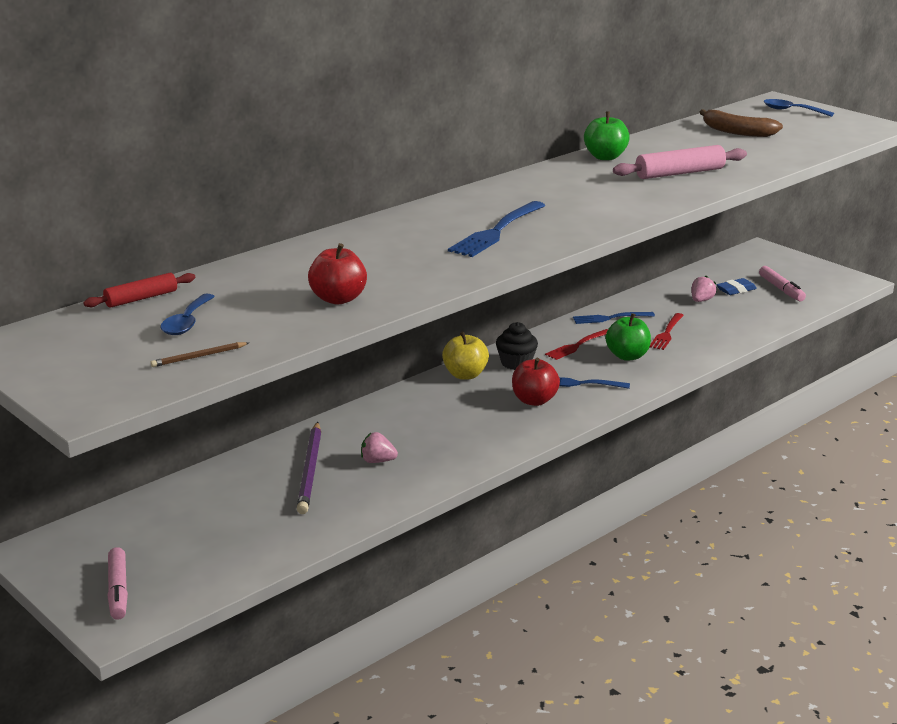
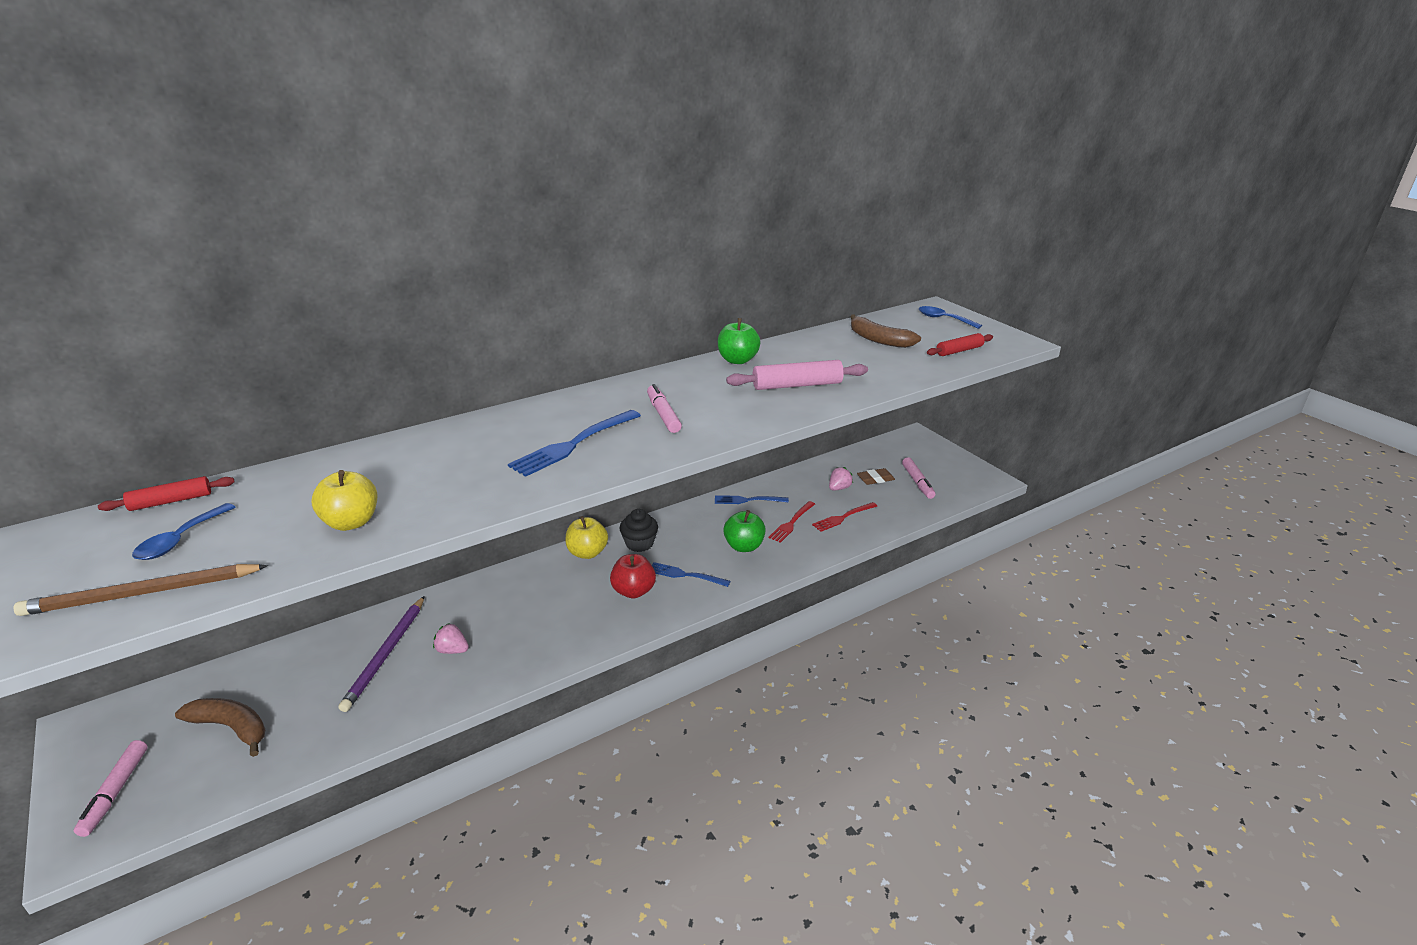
camera: 10 degrees right, 5 degrees up
(194, 537) = (231, 728): none -> brown banana
(199, 357) = (143, 593): brown pencil -> brown pencil, size x2.02
(338, 299) = (351, 522): red apple -> yellow apple
(565, 204) = (663, 414): none -> pink marker
(577, 346) = (703, 529): red fork -> red fork (843, 517)
(736, 290) = (875, 479): blue eraser -> brown eraser
(822, 136) = (959, 351): none -> red rolling pin

